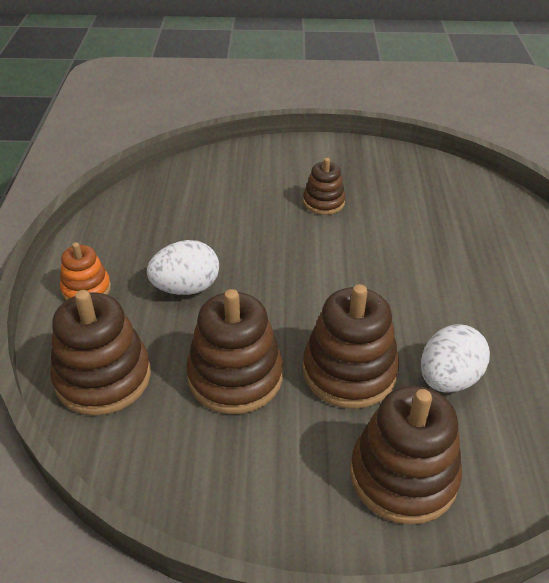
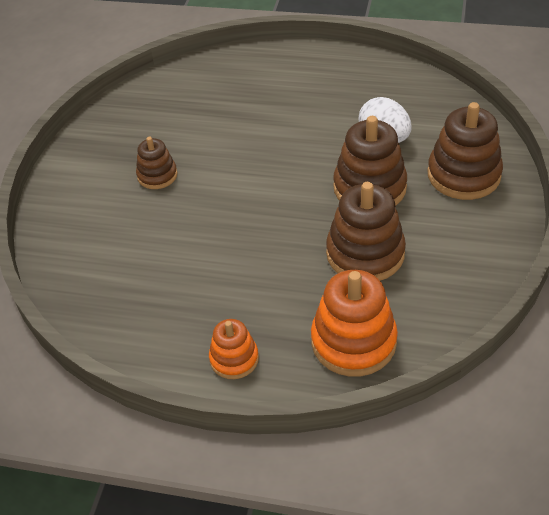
camera: 75 degrees left, 5 degrees up
(103, 377) = (353, 341): brown stacking toy -> orange stacking toy
(186, 288) = (252, 281): white egg -> none

